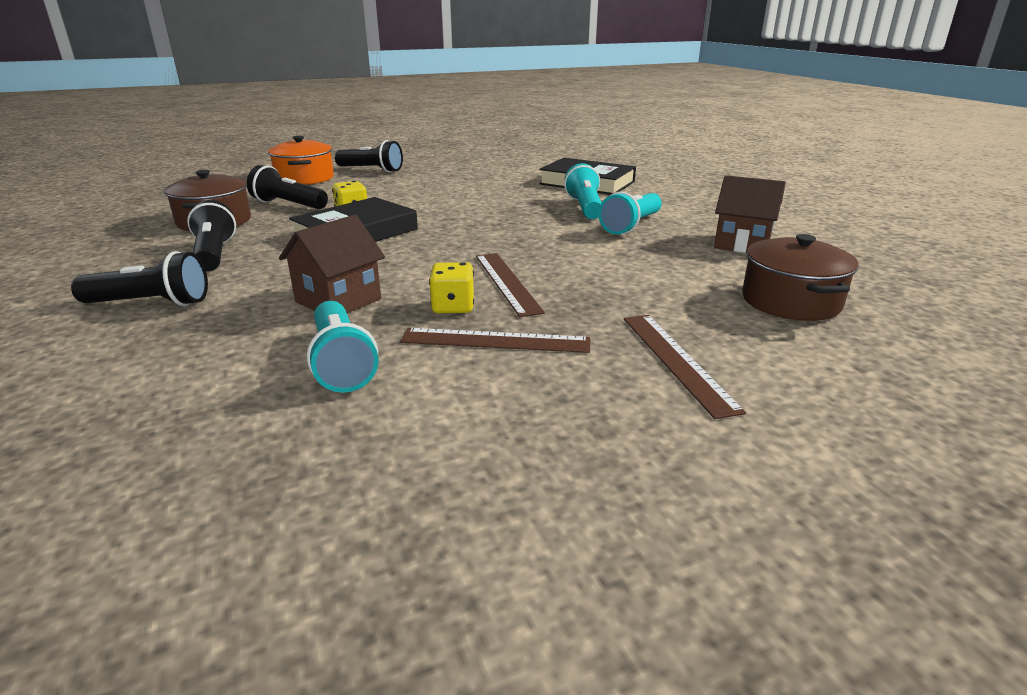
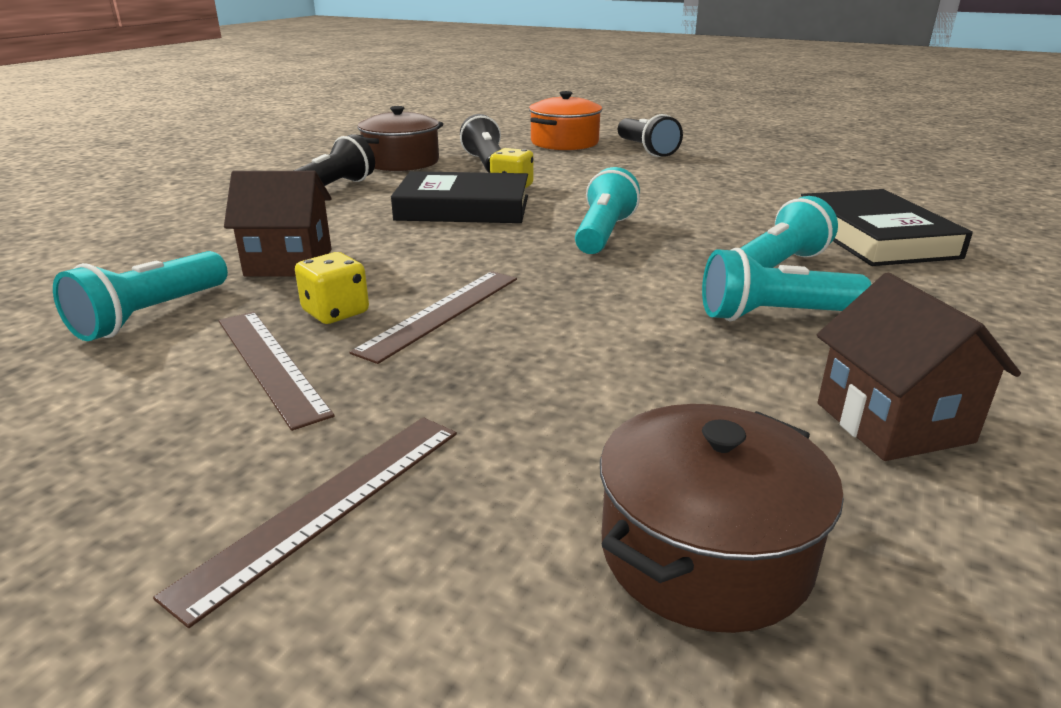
camera: 50 degrees right, 0 degrees up
(150, 303) = (207, 212): black flashlight -> none
(476, 219) = (603, 234): none -> turquoise flashlight

